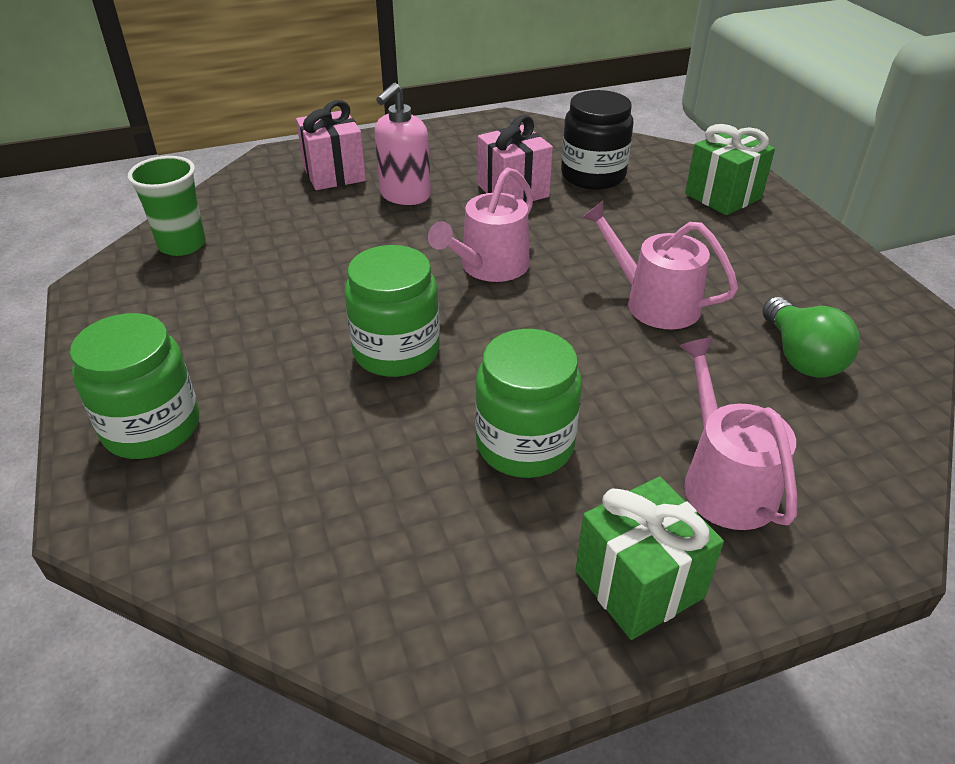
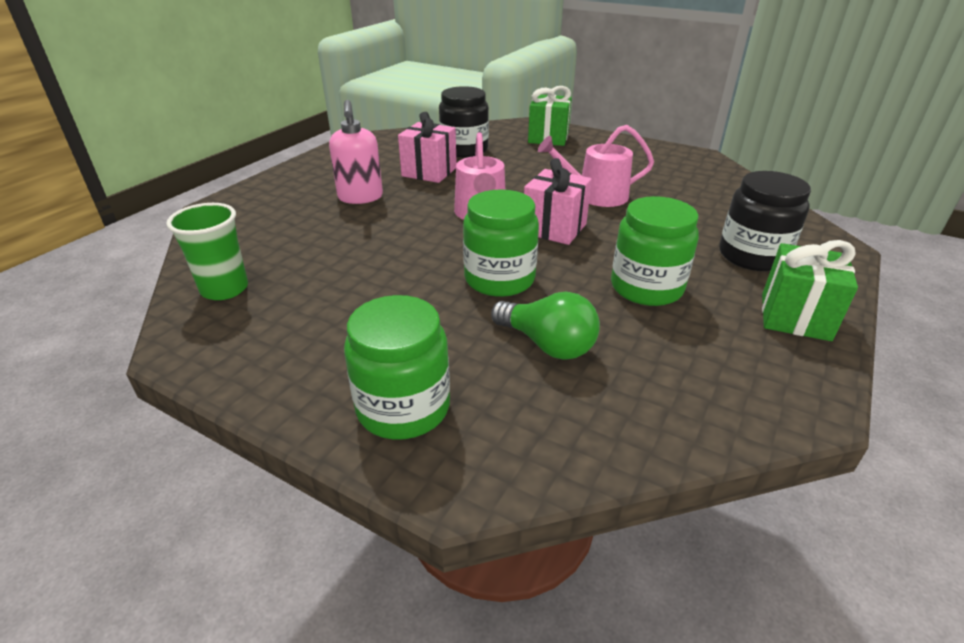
camera: 40 degrees left, 5 degrees down
(334, 174) = (284, 203): pink gift -> pink gift (554, 228)
(724, 481) = (752, 256): pink watering can -> black jar
(801, 356) = (694, 191): green light bulb -> green light bulb (547, 344)

